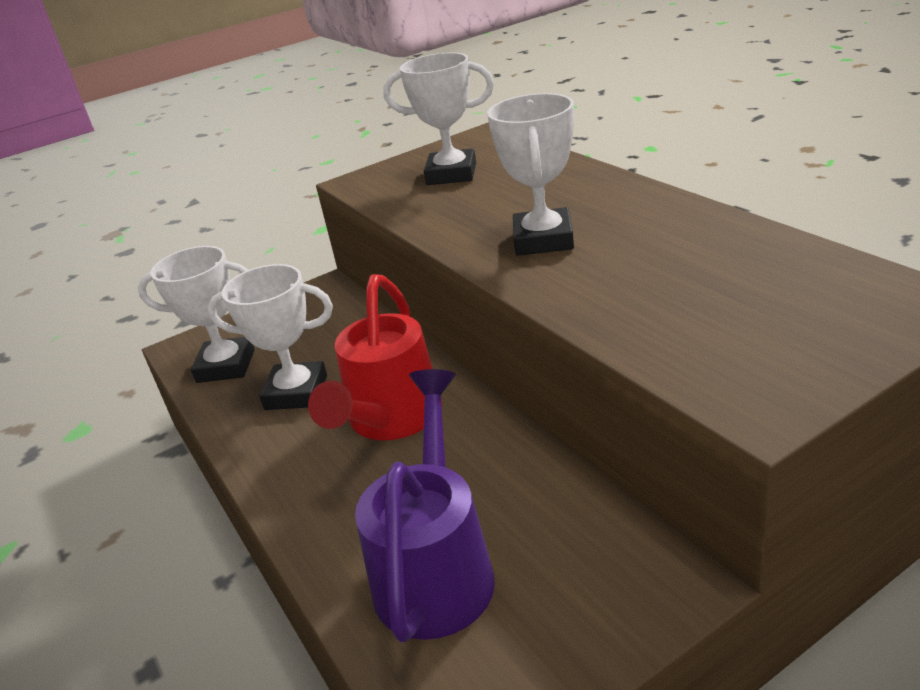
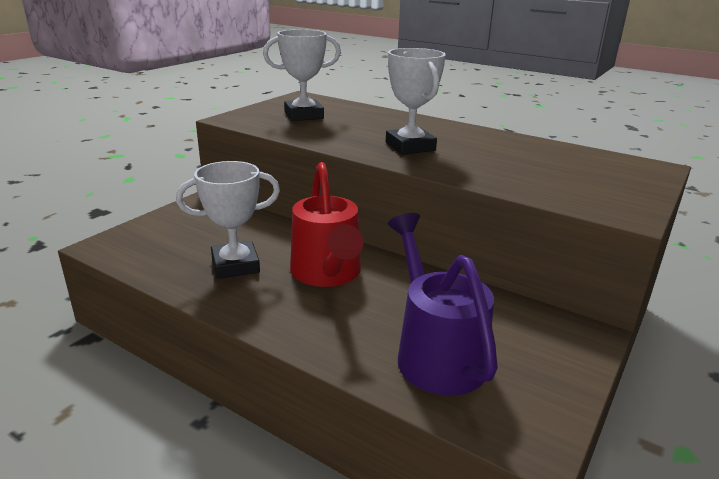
camera: 30 degrees left, 5 degrees down
(226, 366) = (156, 254): white trophy -> none

